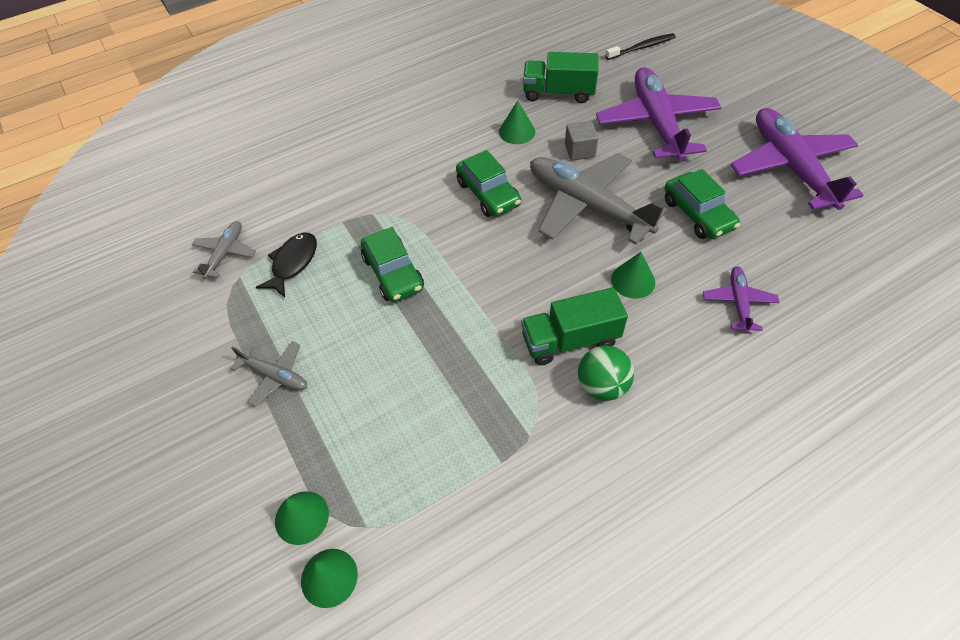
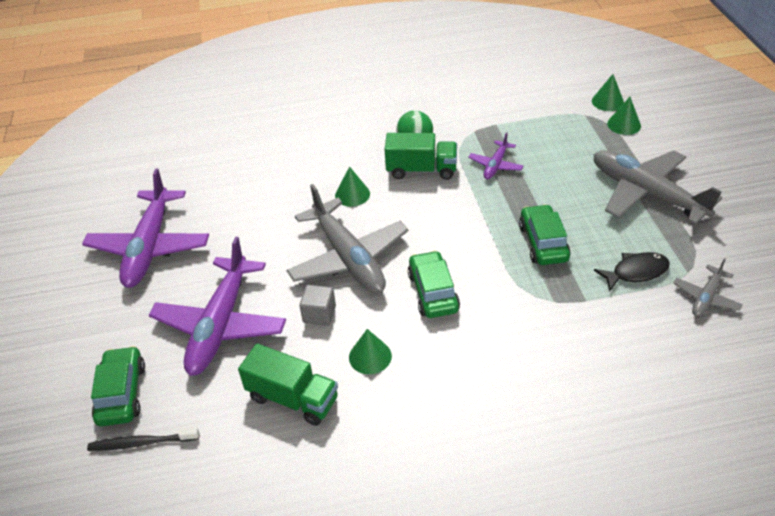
camera: 160 degrees left, 10 degrees down
(275, 376) = (646, 194): grey plane -> grey plane, size x2.08
(293, 263) = (636, 272): black fish -> black fish turned 150 degrees counterclockwise
(698, 214) = (263, 228): green car -> green car (122, 393)
(738, 303) = (291, 166): purple plane -> purple plane (495, 165)

